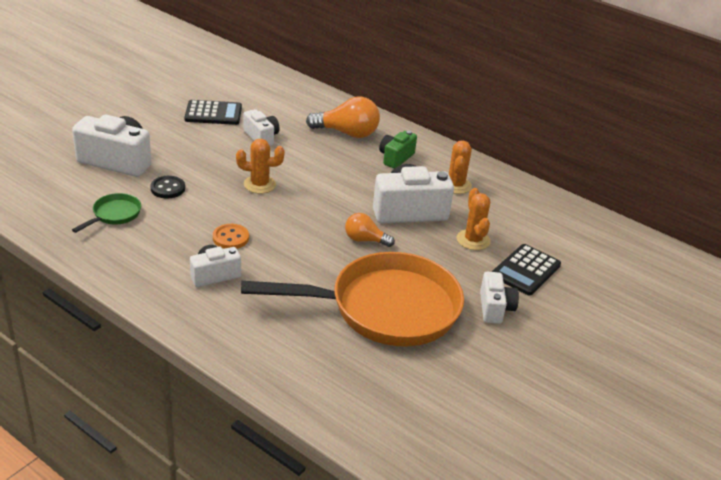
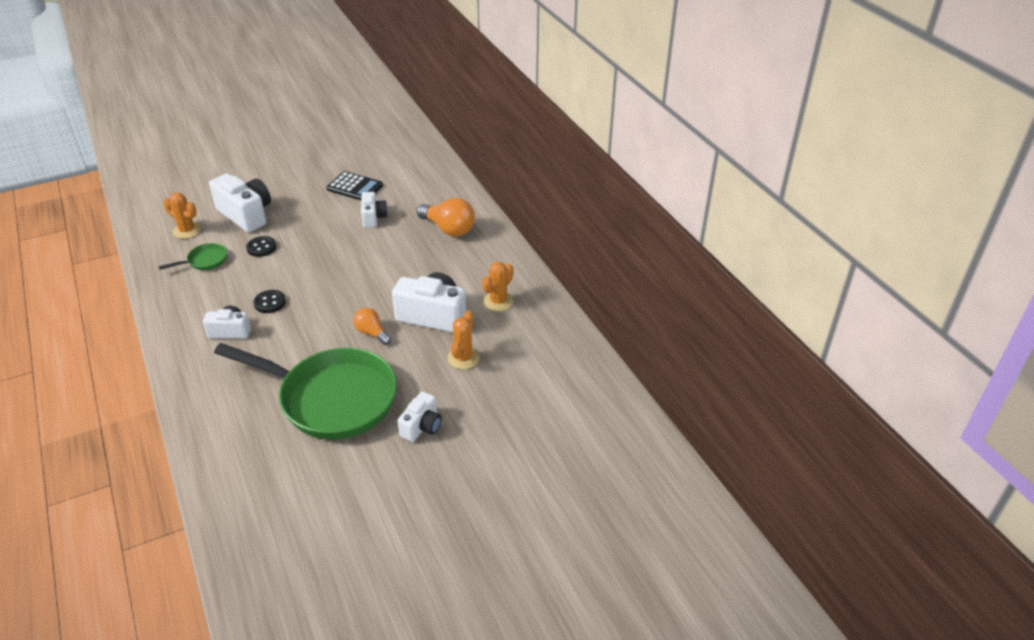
camera: 30 degrees right, 5 degrees up
(231, 238) = (270, 303): orange button -> black button
(259, 184) = (333, 261): orange cactus -> orange cactus (187, 230)
(385, 308) = (331, 398): orange pan -> green pan
(395, 158) = (469, 262): green camera -> none
(526, 270) = (483, 400): black calculator -> none

